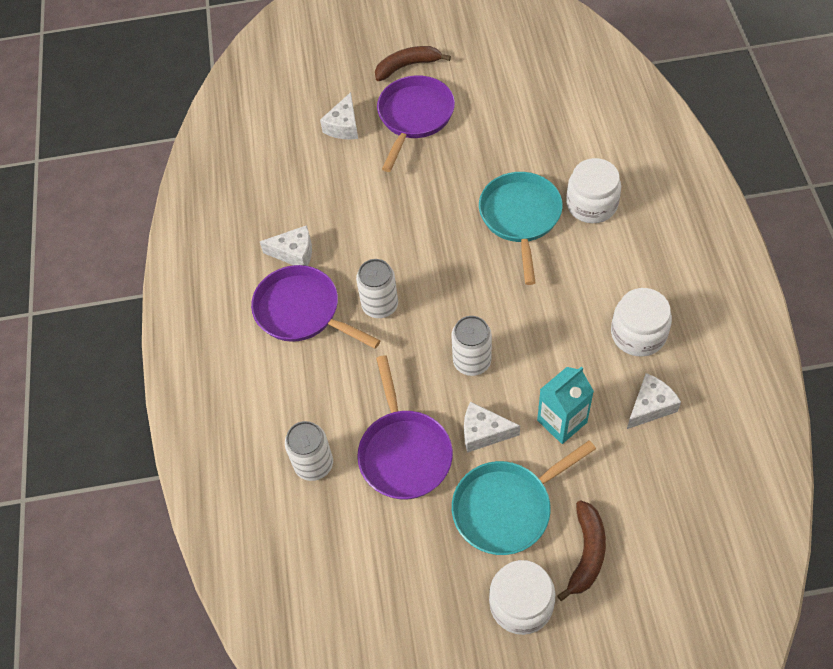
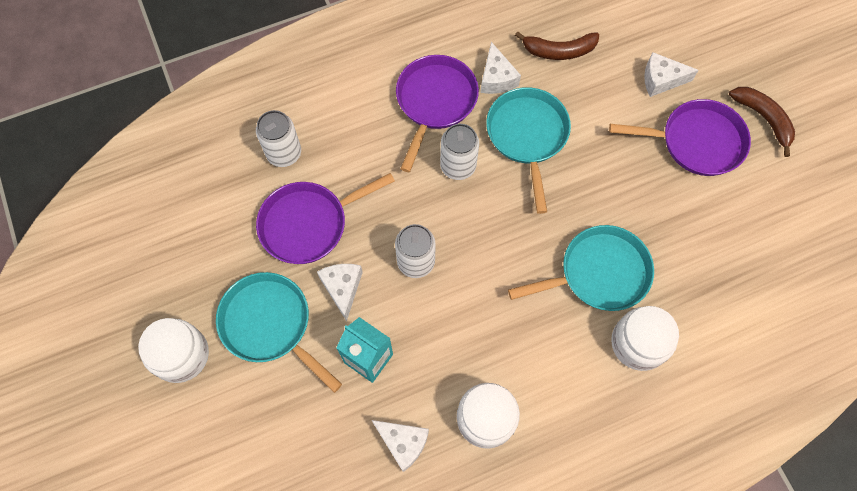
camera: 70 degrees right, 10 degrees up
(367, 241) = (527, 136): none -> turquoise pan
(586, 553) = (237, 405): brown banana -> brown banana (559, 51)

